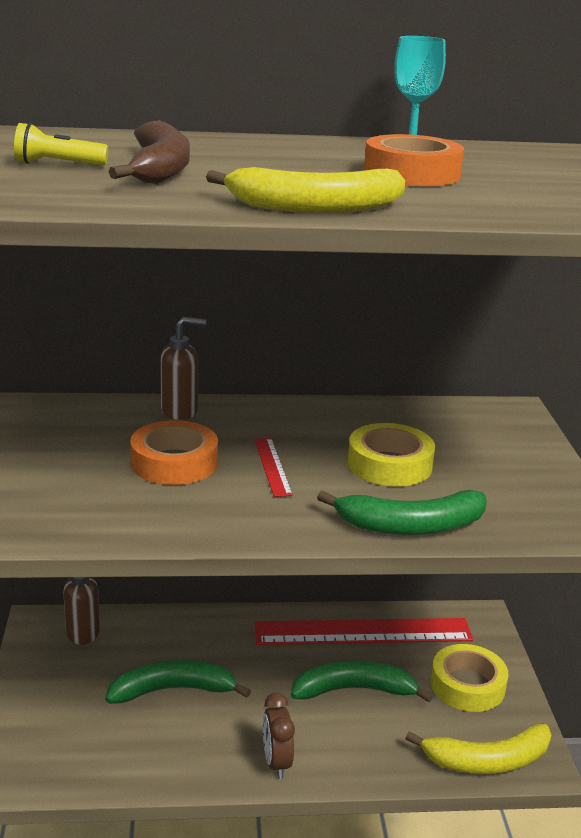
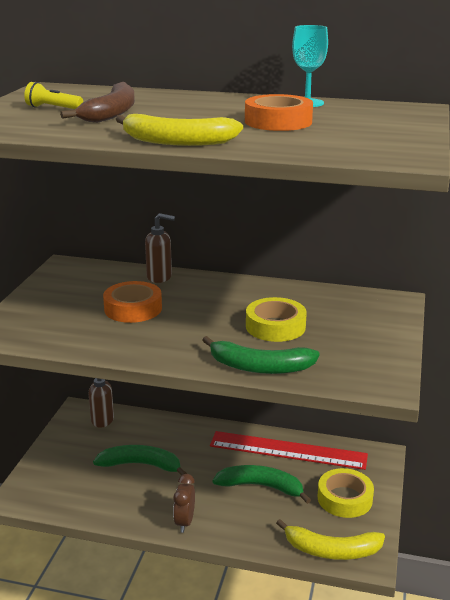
camera: 20 degrees right, 0 degrees up
(272, 466) = (194, 318): red ruler -> none

